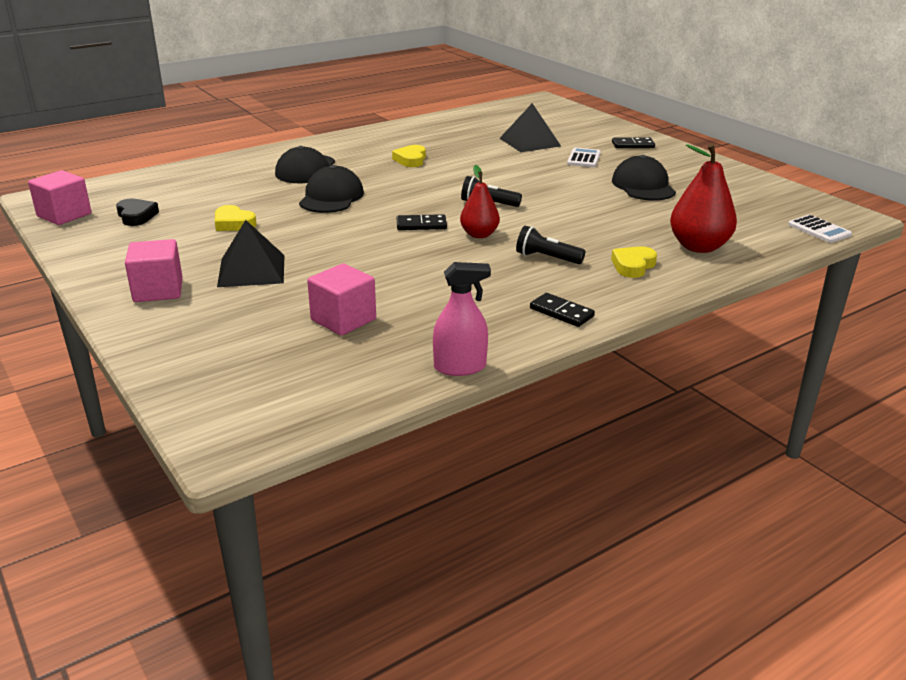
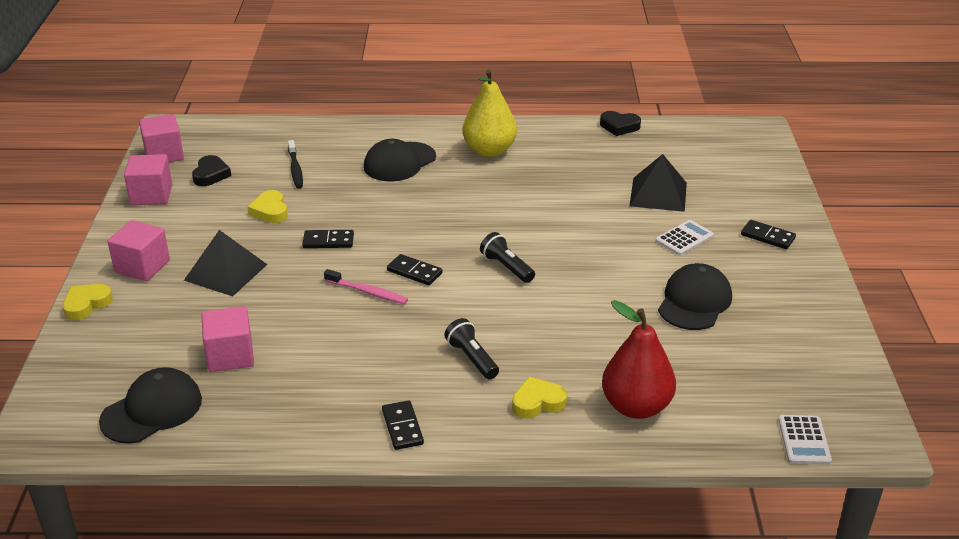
camera: 35 degrees right, 5 degrees up
(92, 243) = (151, 195): none -> pink cube
(217, 194) = (295, 169): none -> black toothbrush
(318, 227) = (328, 241): none -> black domino
(331, 197) = (380, 207): black cap -> black cap (152, 410)
(369, 148) = (489, 150): none -> yellow pear
(402, 246) = (367, 292): none -> pink toothbrush
(411, 160) = (507, 181): yellow heart -> yellow heart (86, 304)
(446, 116) = (619, 126): none -> black heart
(460, 367) = (254, 446): pink spray bottle -> none
(479, 234) = (449, 304): red pear -> none

